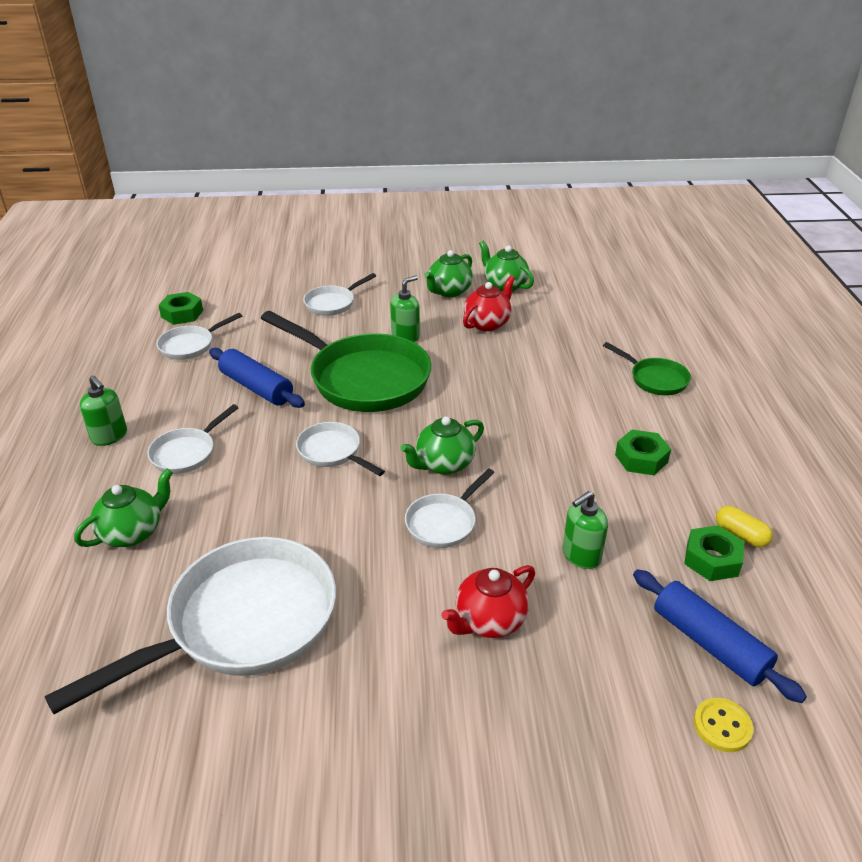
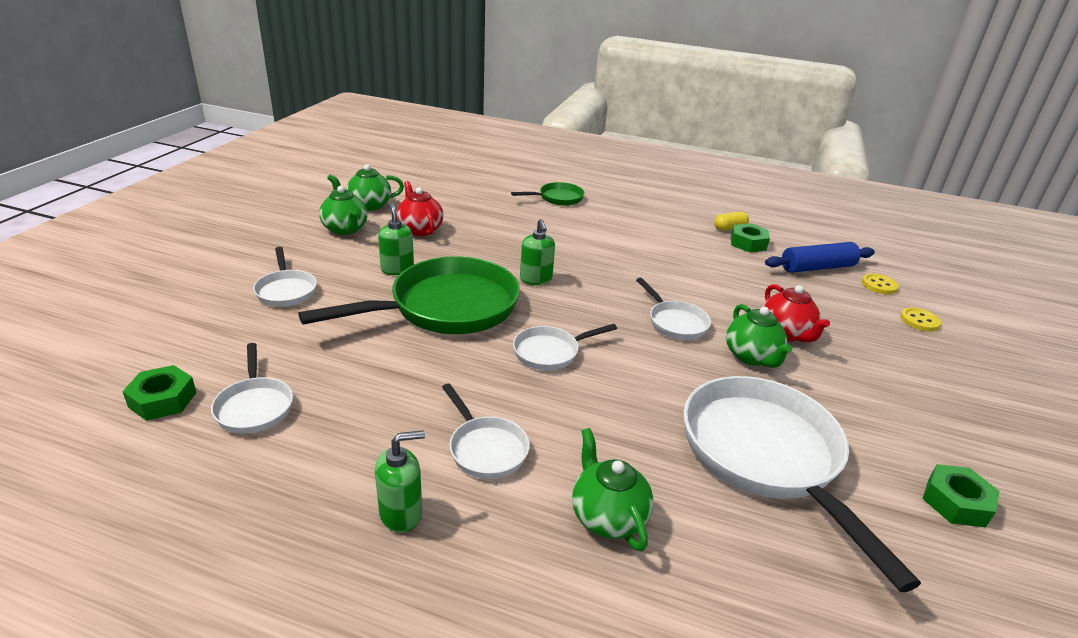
camera: 70 degrees left, 5 degrees down
(256, 387) = (400, 374): blue rolling pin -> none
(443, 464) = (603, 303): green teapot -> green teapot (752, 357)
(581, 555) = (731, 281): green soap dispenser -> green soap dispenser (536, 279)
(641, 458) = (642, 231): green nut -> green nut (956, 502)
(643, 781) = (919, 321): none -> yellow button

